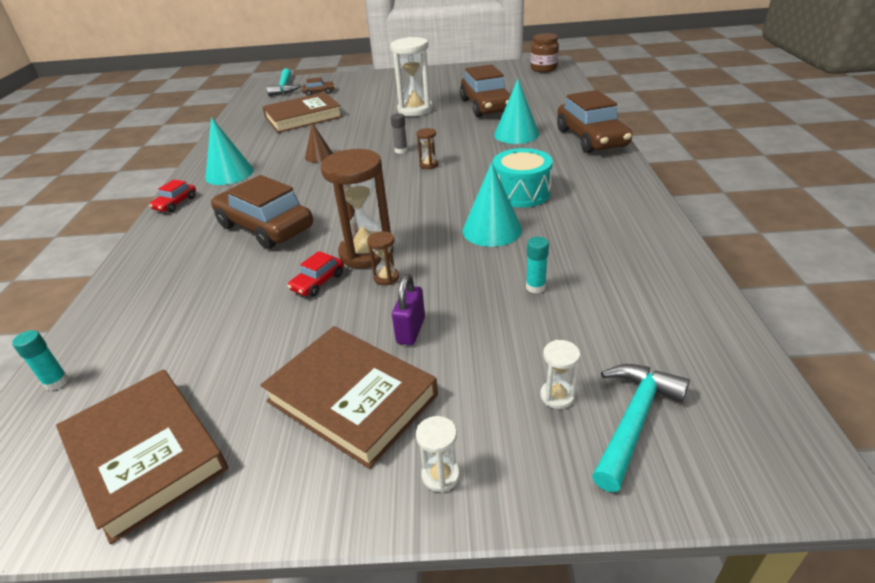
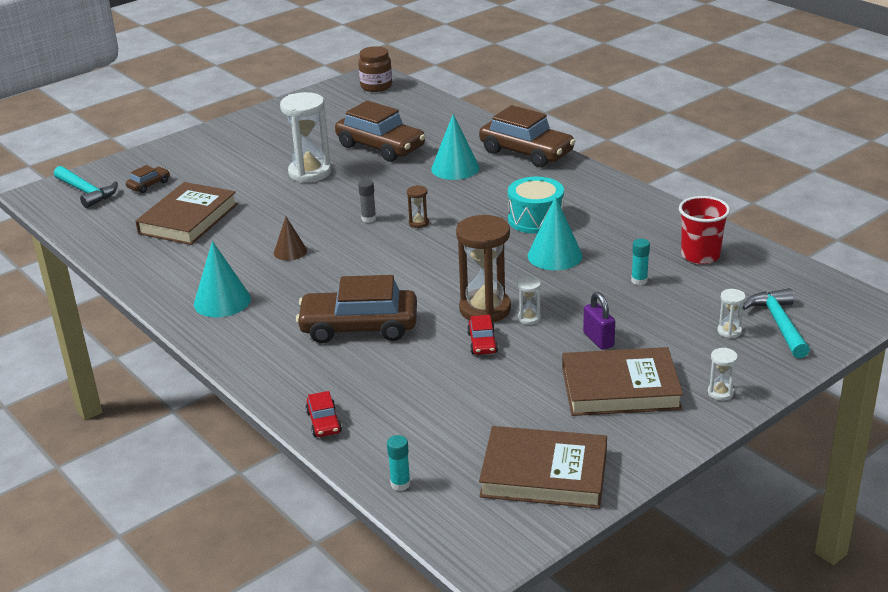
camera: 40 degrees left, 5 degrees down
(175, 203) = (221, 346): red car -> red car (324, 422)
(386, 278) = (529, 318): brown hourglass -> white hourglass
(637, 288) = (700, 255): none -> red cup

